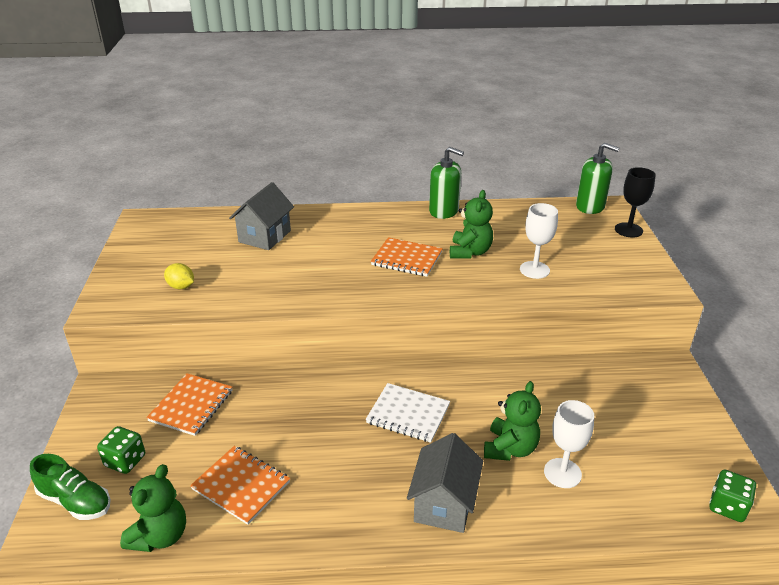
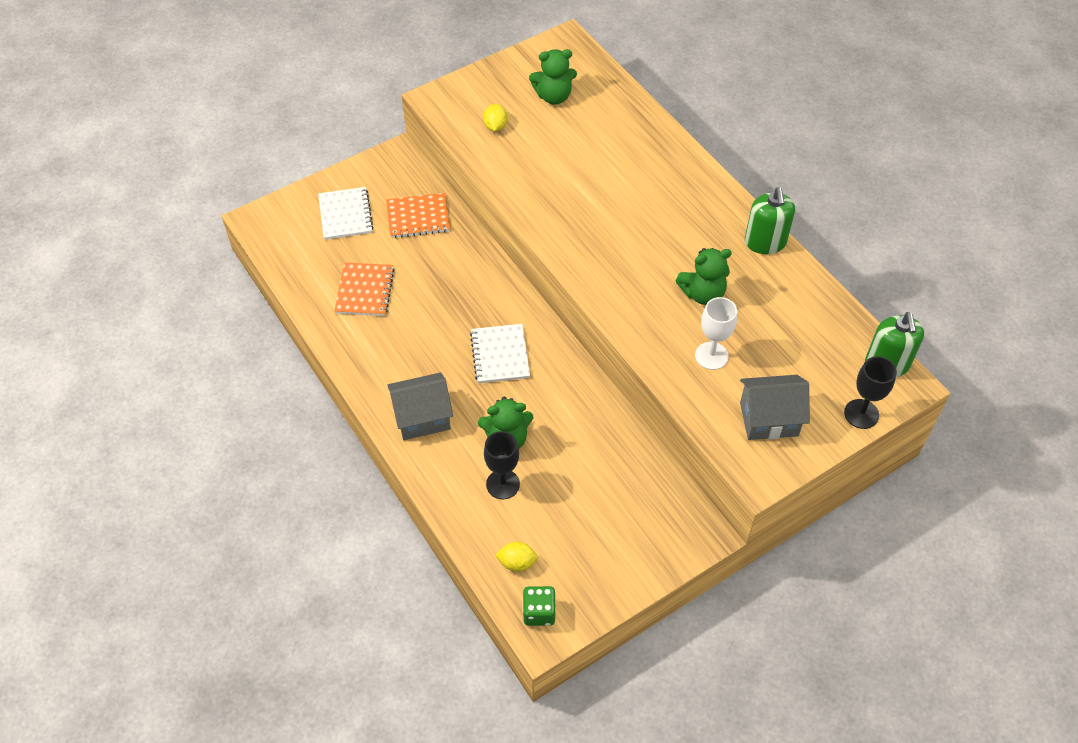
camera: 60 degrees right, 20 degrees up
(75, 501) = (299, 213): green shoe -> none
(125, 461) = (345, 215): green dice -> white notebook
(160, 536) = (300, 273): green teddy bear -> green teddy bear (553, 96)
(265, 236) = (607, 135): grey house -> grey house (769, 419)
(407, 259) = (652, 251): orange notebook -> none
(562, 473) = (503, 484): white goblet -> black goblet
(662, 500) = (517, 563): none -> yellow lemon

